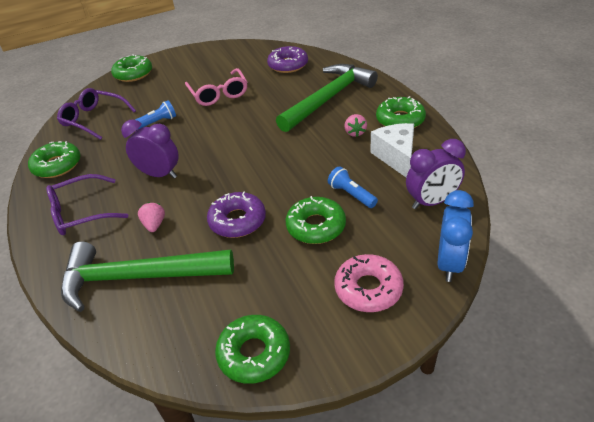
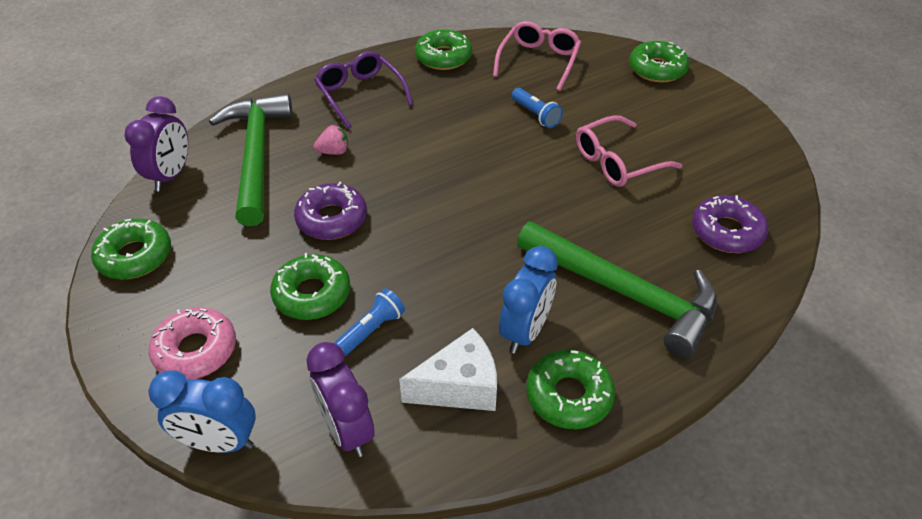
camera: 80 degrees right, 5 degrees up
(94, 119) = (538, 61): purple glasses -> pink glasses
(159, 174) = (424, 138): purple clock -> purple clock (171, 175)
(355, 132) = (525, 331): pink strawberry -> blue clock

